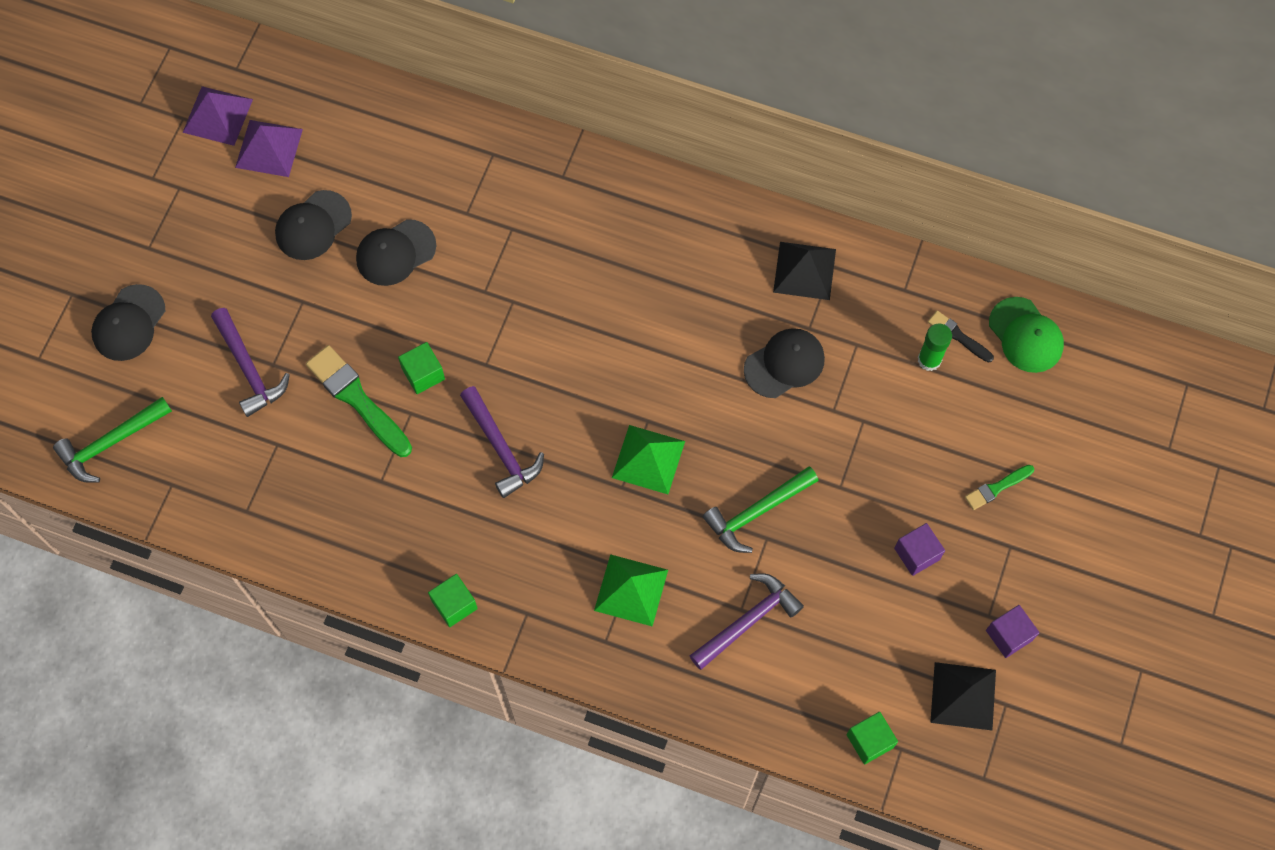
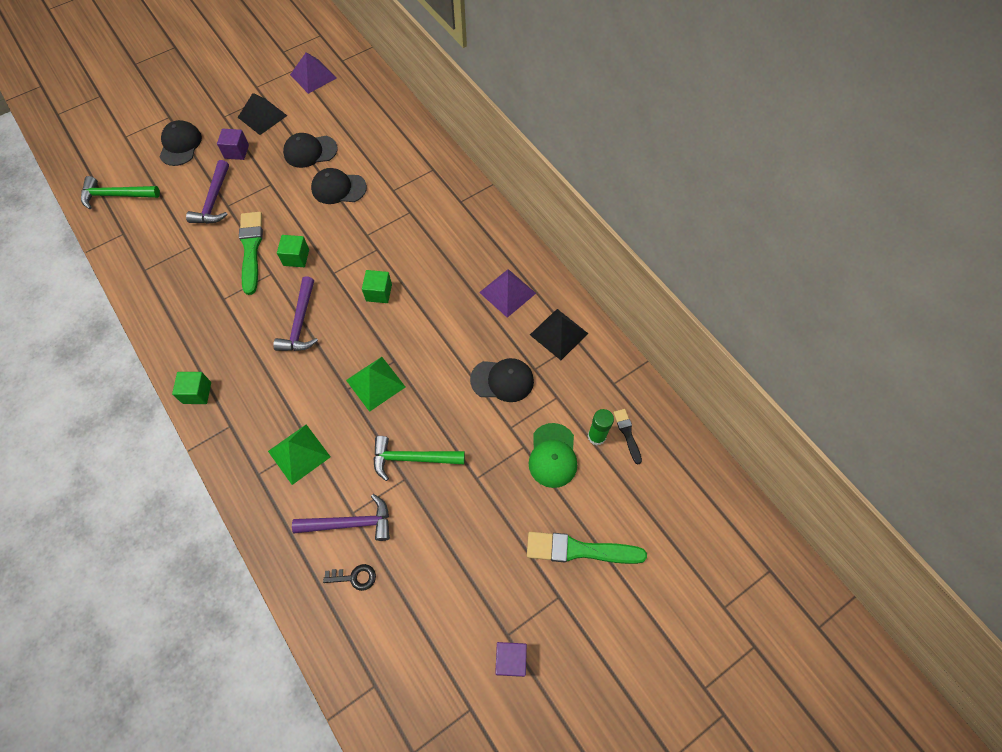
camera: 35 degrees right, 5 degrees down
(129, 323) = (180, 145): black cap -> black cap turned 120 degrees clockwise
(269, 148) = (323, 104): purple pyramid -> purple pyramid (507, 292)
(797, 668) = (354, 577): none -> black key
(869, 741) = (359, 663): green cube -> green cube (379, 292)
(917, 554) = (491, 557): purple cube -> purple cube (236, 151)
(963, 696) = (446, 680): black pyramid -> black pyramid (262, 116)
(997, 488) = (579, 550): green brush -> green brush, size x1.89
(1025, 335) = (674, 462): green cap -> green cap (553, 455)

